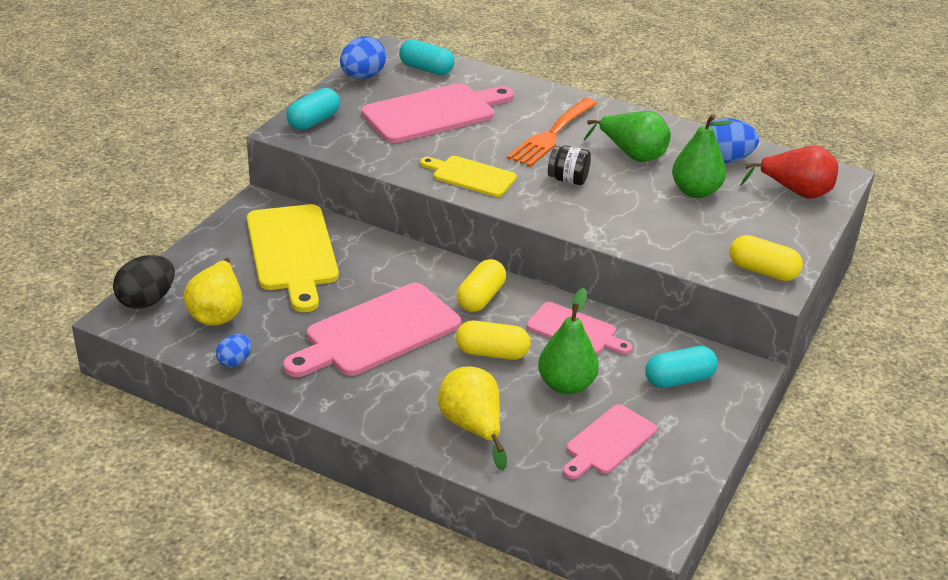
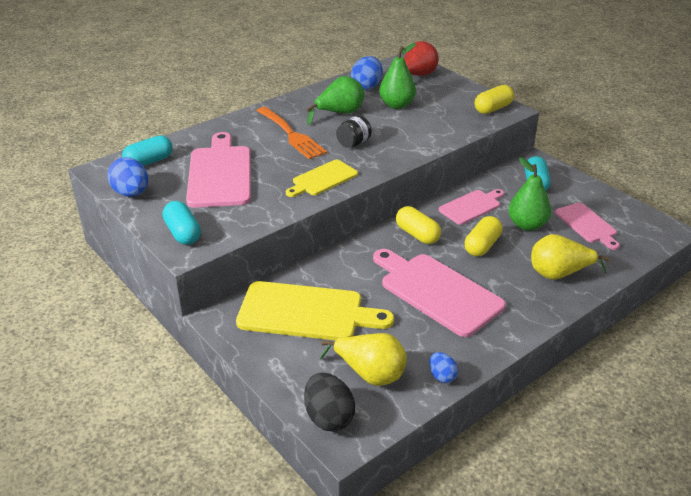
camera: 65 degrees left, 0 degrees up
(377, 333) = (437, 292): pink cutting board -> pink cutting board turned 150 degrees clockwise

